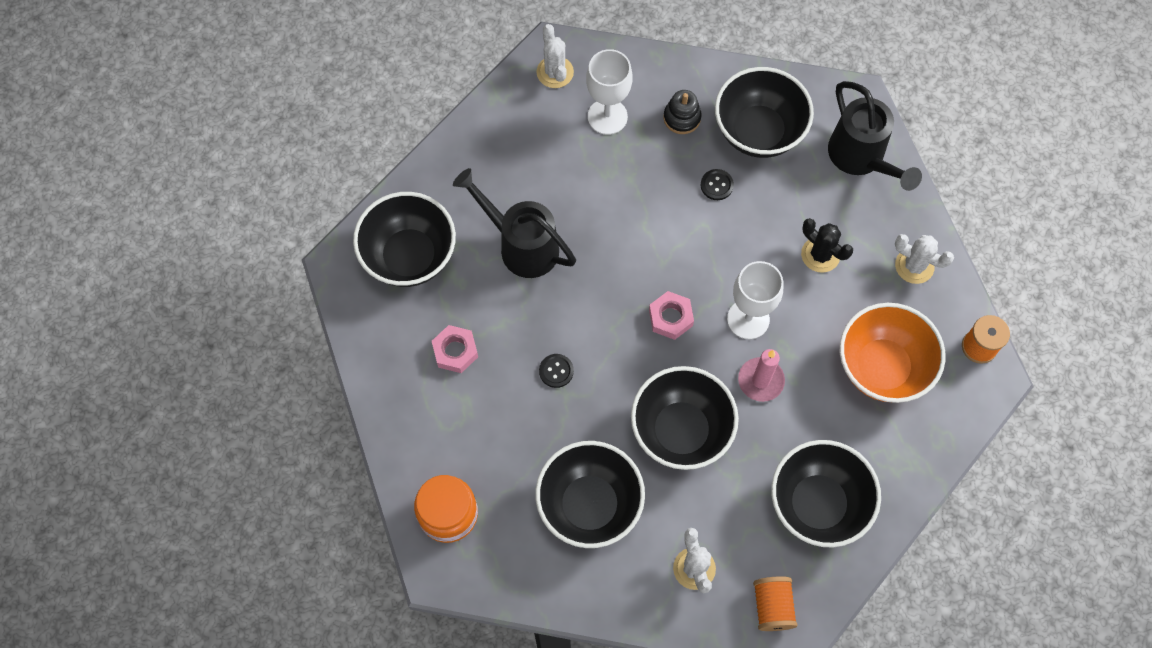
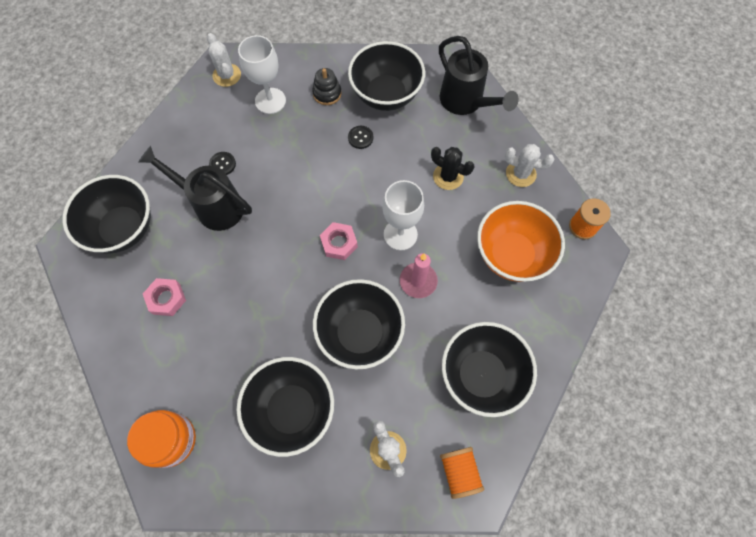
camera: 10 degrees left, 0 degrees up
(556, 371) = (251, 301): black button -> black button (222, 164)

